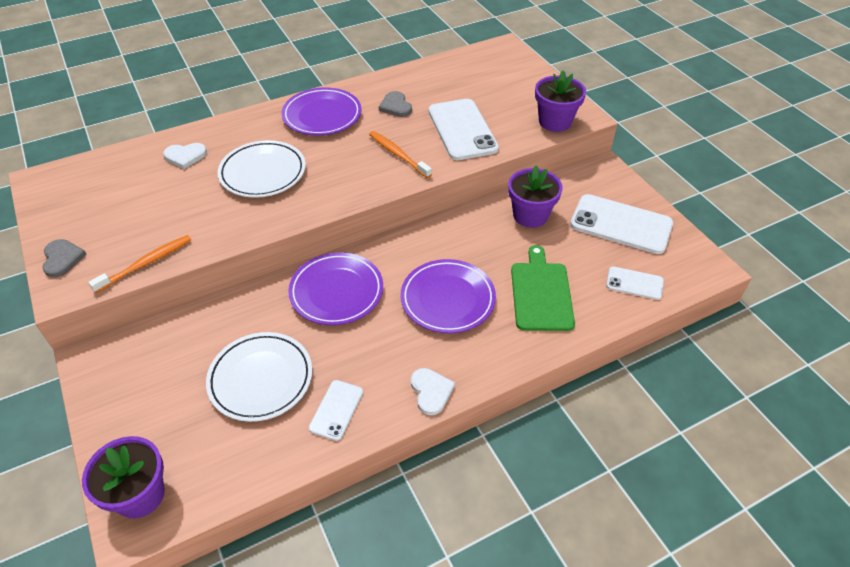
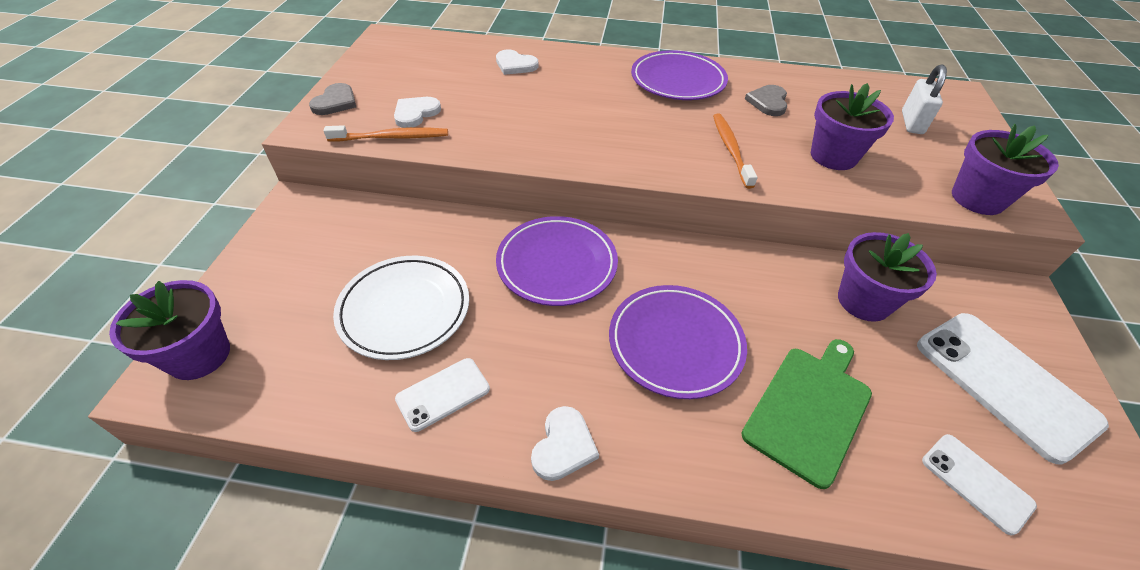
camera: 35 degrees right, 0 degrees up
(144, 235) = (416, 113): none -> white heart
(263, 173) = (571, 107): white plate -> none
(462, 130) = (833, 156): white phone -> purple flower pot
(491, 83) = (912, 123): none -> white padlock

